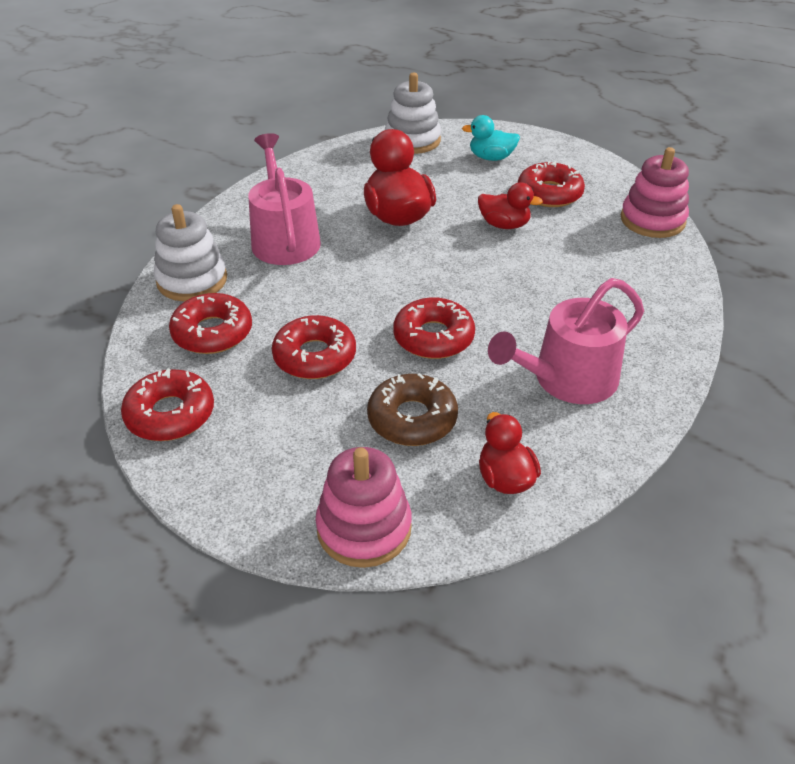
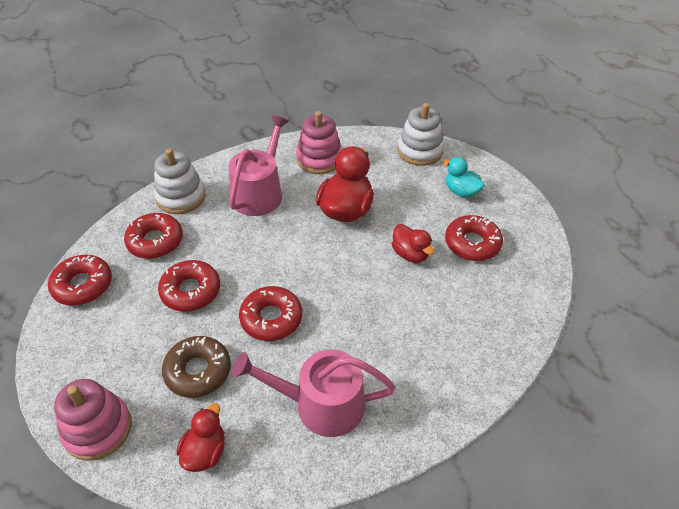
camera: 35 degrees right, 5 degrees up
(652, 220) = (528, 308): pink stacking toy -> pink stacking toy (319, 159)

